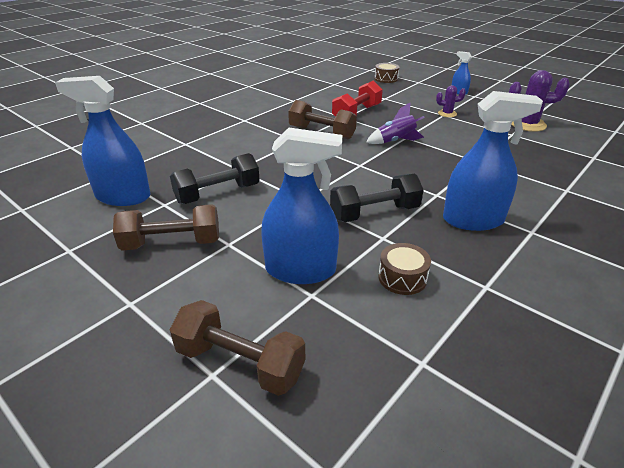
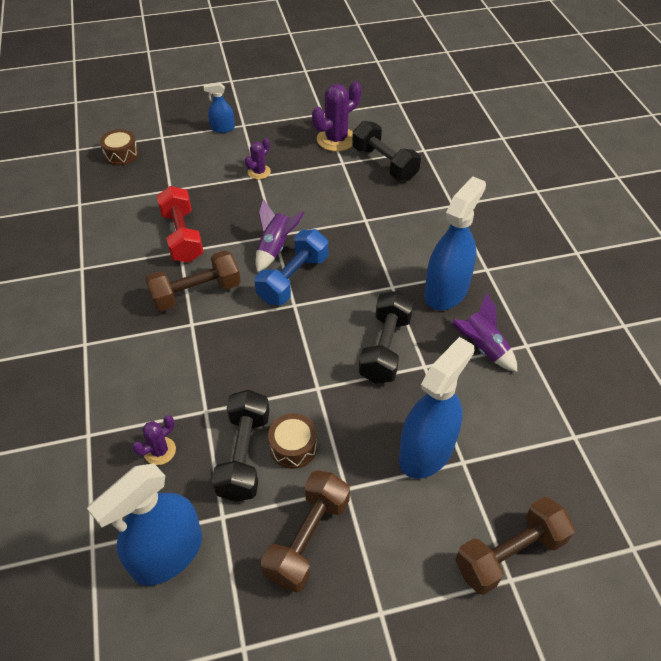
camera: 55 degrees left, 15 degrees up
(194, 166) = (160, 451): none -> purple cactus
(380, 156) = (293, 279): none -> blue dumbbell
(402, 278) = (483, 388): brown drum -> brown drum (293, 447)
(444, 261) = (482, 348): none -> purple rocket
(545, 148) = (384, 163): none -> black dumbbell

